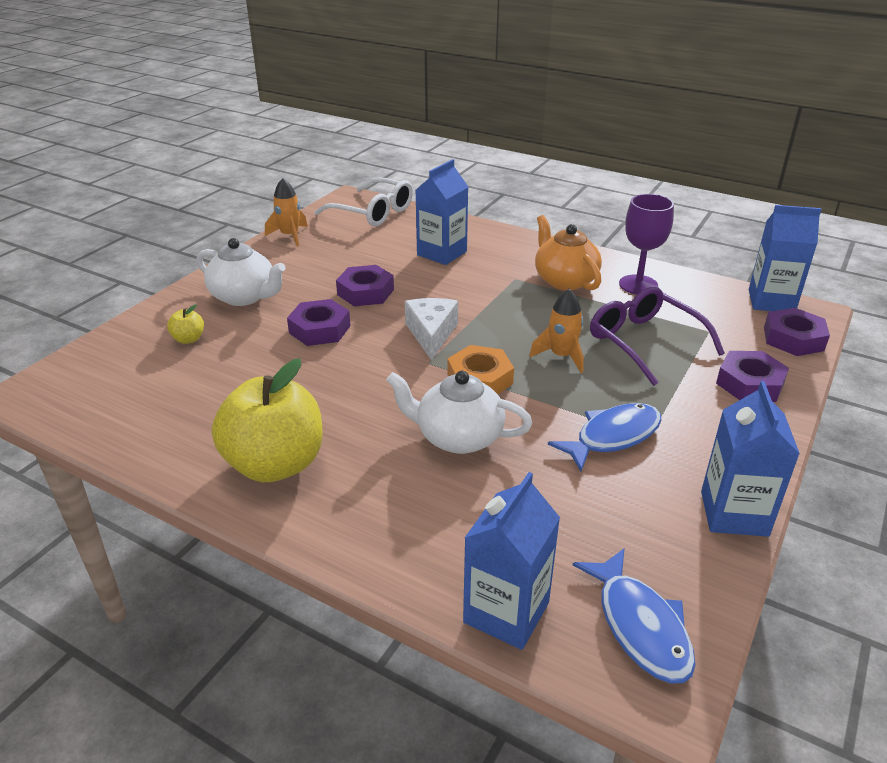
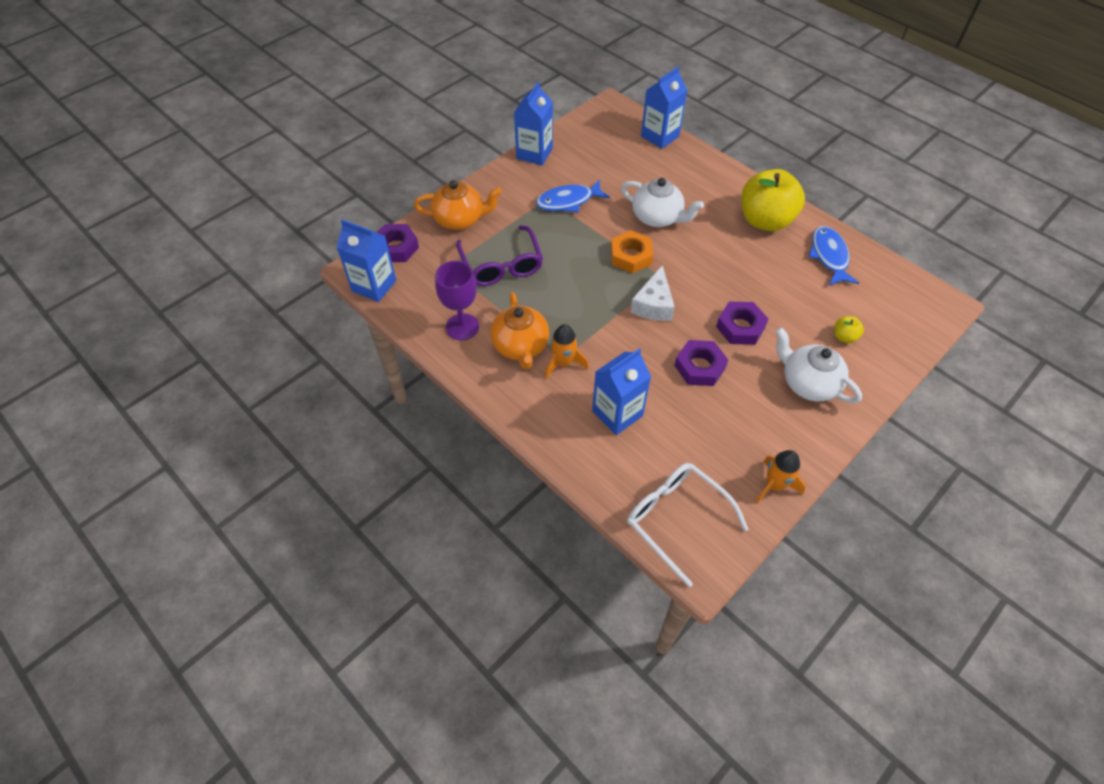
camera: 165 degrees left, 20 degrees up
(561, 356) = (567, 264): orange rocket -> orange rocket (563, 363)
(640, 626) = (607, 123): blue fish -> blue fish (829, 256)
(749, 383) = (460, 219): purple nut -> orange teapot

